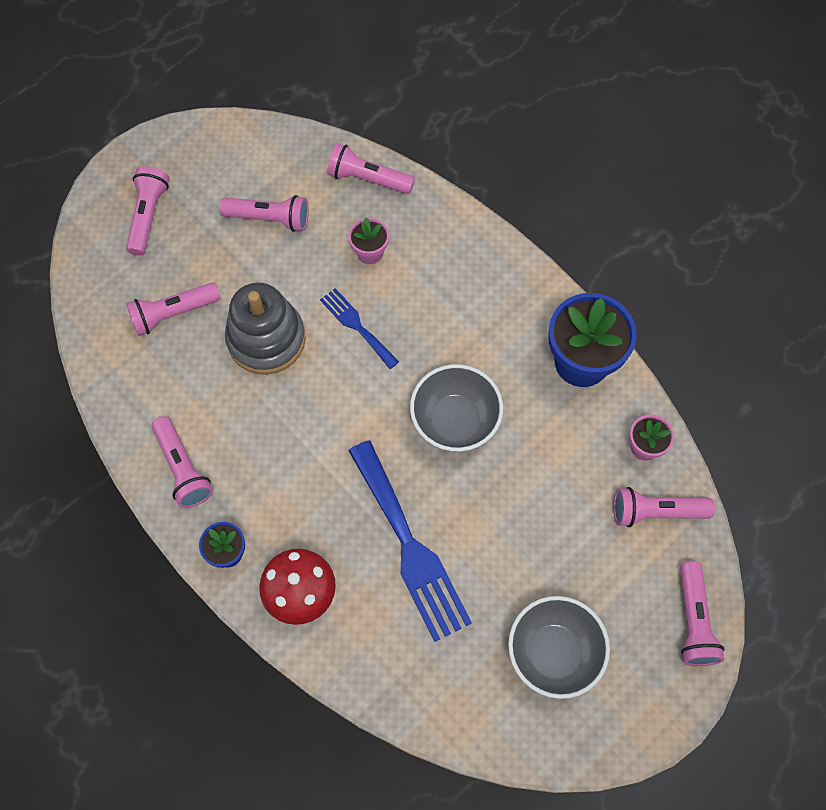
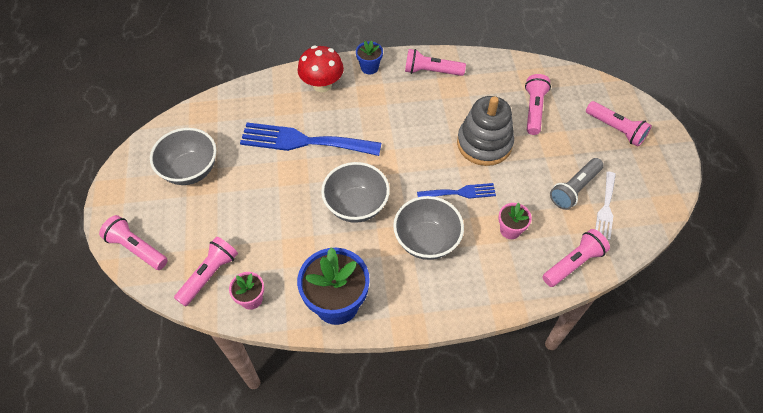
camera: 125 degrees right, 10 degrees down
(269, 218) = (574, 189): pink flashlight -> grey flashlight
(275, 179) = (606, 208): none -> white fork
(444, 323) = (426, 241): none -> grey bowl

